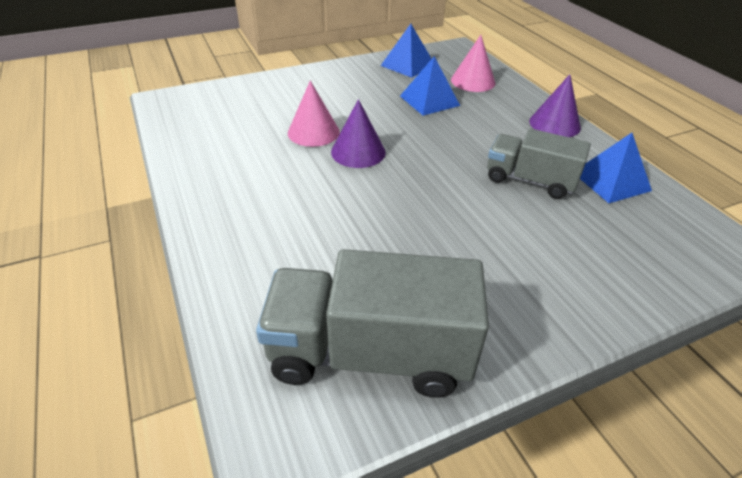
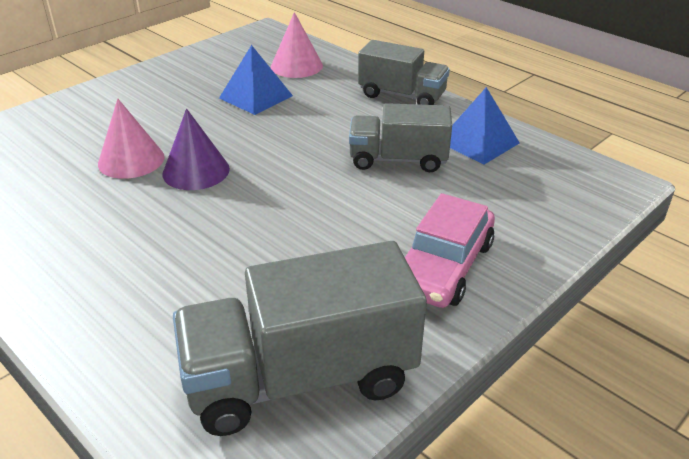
camera: 20 degrees left, 5 degrees down
(407, 65) = (213, 61): blue pyramid -> none
(535, 289) = (443, 266): none -> pink car
(554, 124) = (402, 95): purple cone -> grey truck

